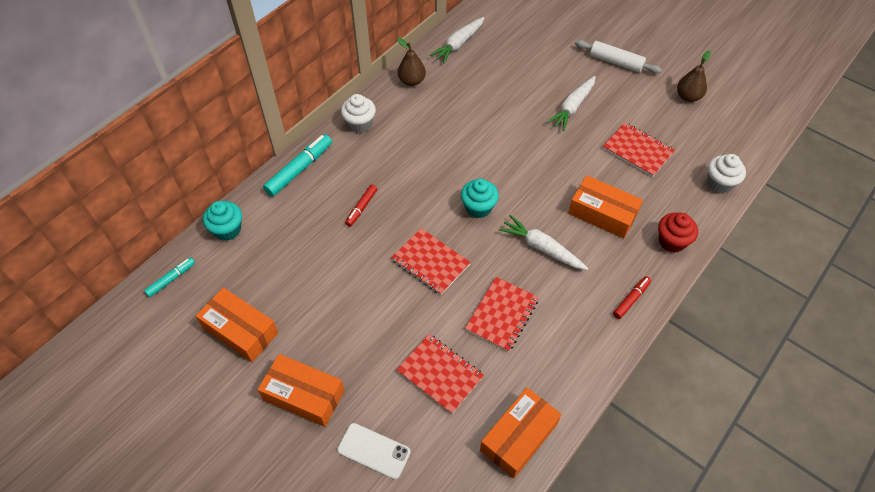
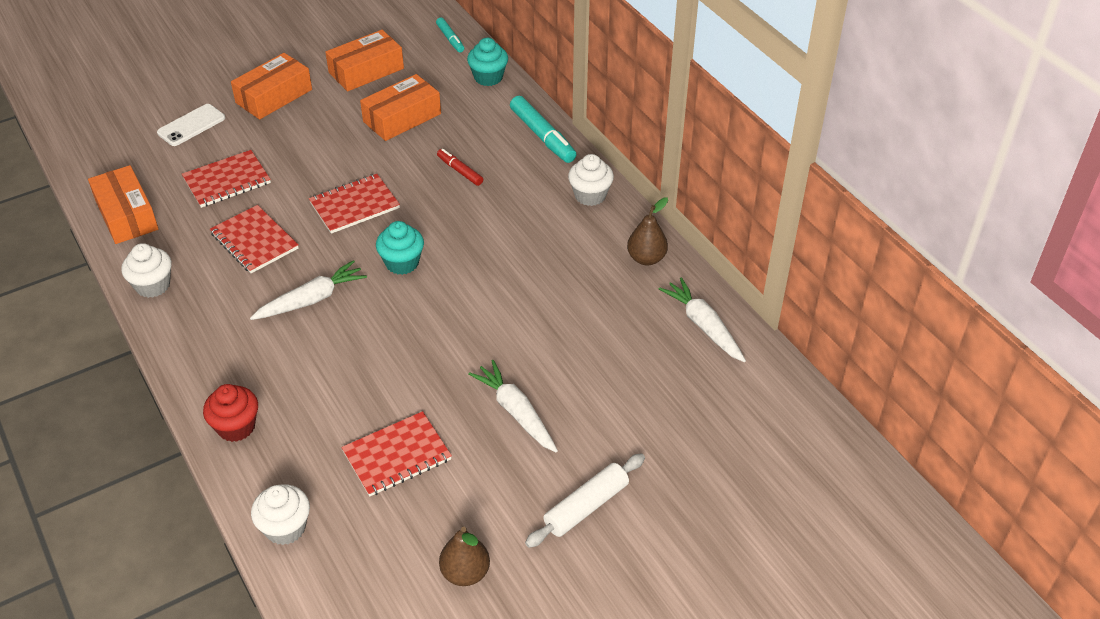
camera: 110 degrees right, 10 degrees down
(585, 365) = (153, 285): none -> white cupcake
(602, 214) = (321, 374): orange box -> orange box (402, 118)
(631, 299) = (192, 353): red marker -> none

